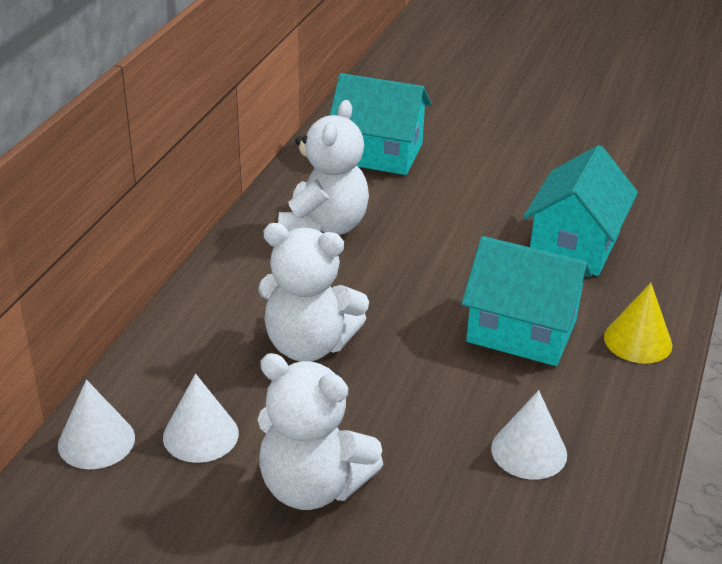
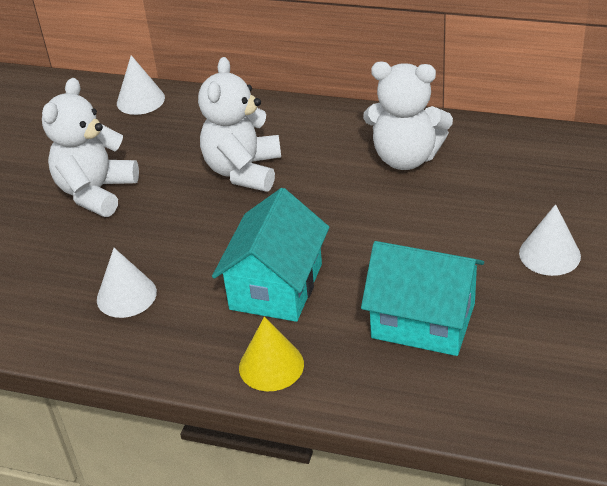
camera: 90 degrees right, 5 degrees up
(200, 435) = (146, 138): white cone -> white cone (549, 254)
(378, 153) = (548, 174): turquoise house -> none

